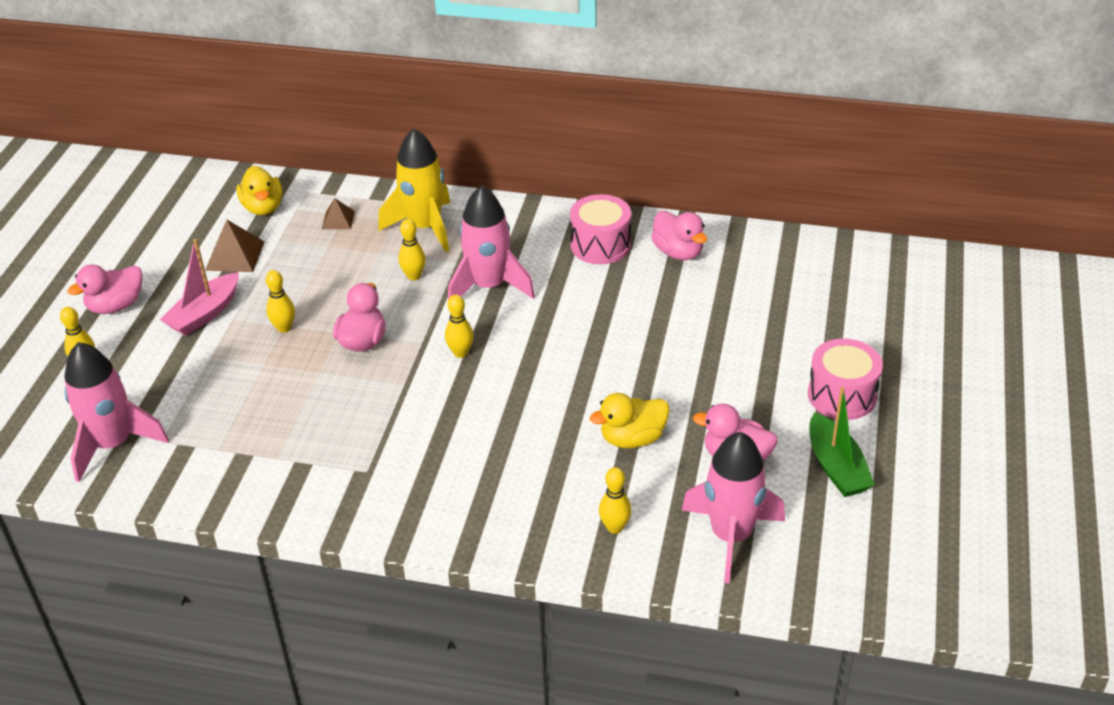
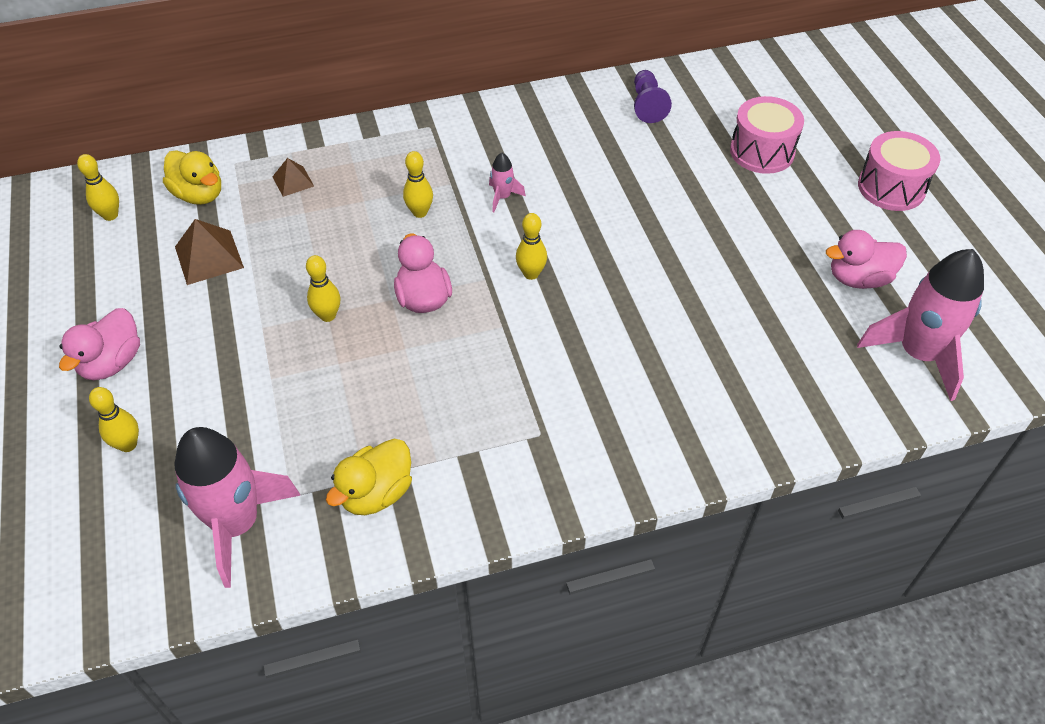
camera: 30 degrees left, 10 degrees up
(205, 314) = (226, 333): pink boat -> none
(424, 227) = (390, 159): yellow rocket -> none
(489, 286) = (502, 197): pink rocket -> pink rocket, size x0.44
(600, 245) = (573, 121): pink drum -> pink drum (762, 152)
(615, 527) = (816, 389): yellow bowling pin -> yellow bowling pin (110, 215)
(632, 438) = (758, 296): yellow duck -> yellow duck (376, 493)
(678, 252) = (647, 105): pink duck -> purple pawn
(836, 467) = (942, 254): green boat -> none

